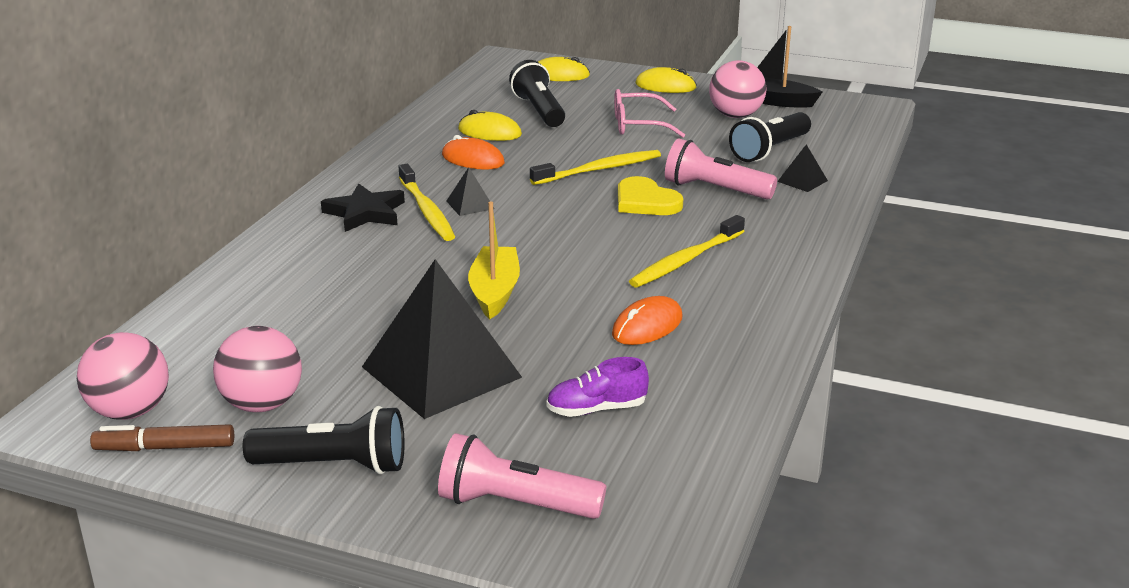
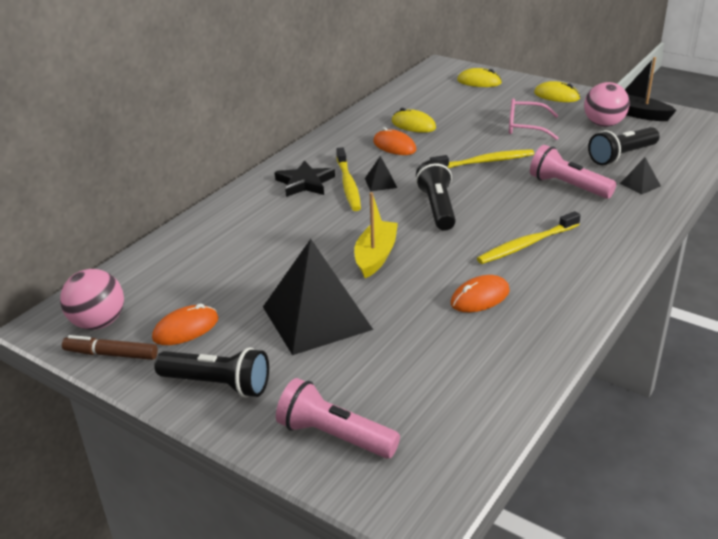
camera: 15 degrees right, 5 degrees up
(262, 404) = (186, 328): pink ball -> orange mouse
(539, 110) = (455, 110): black flashlight -> black flashlight (437, 208)
(596, 409) = (419, 363): purple shoe -> none
(645, 201) = (511, 191): yellow heart -> none

